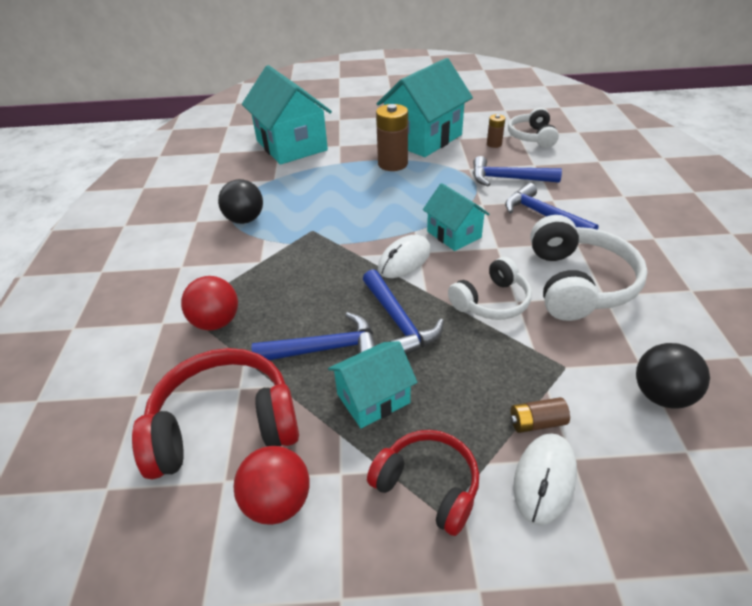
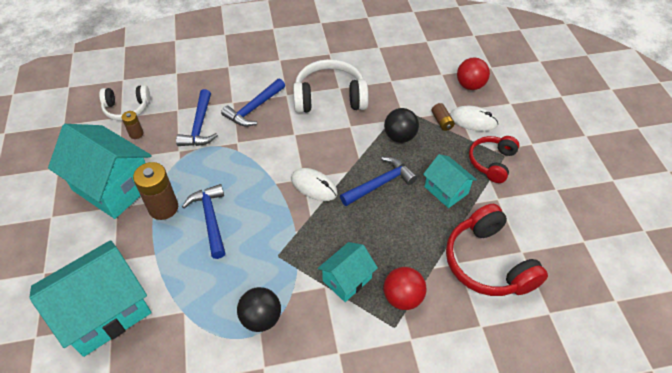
camera: 100 degrees left, 10 degrees up
(278, 502) = (523, 223): red ball -> red ball (470, 85)
(325, 349) = (413, 221): blue hammer -> blue hammer (211, 219)
(454, 234) = (280, 158): turquoise house -> turquoise house (347, 279)
(492, 301) = (353, 137): white headphones -> none
(661, 395) = (411, 76): black ball -> black ball (400, 137)

